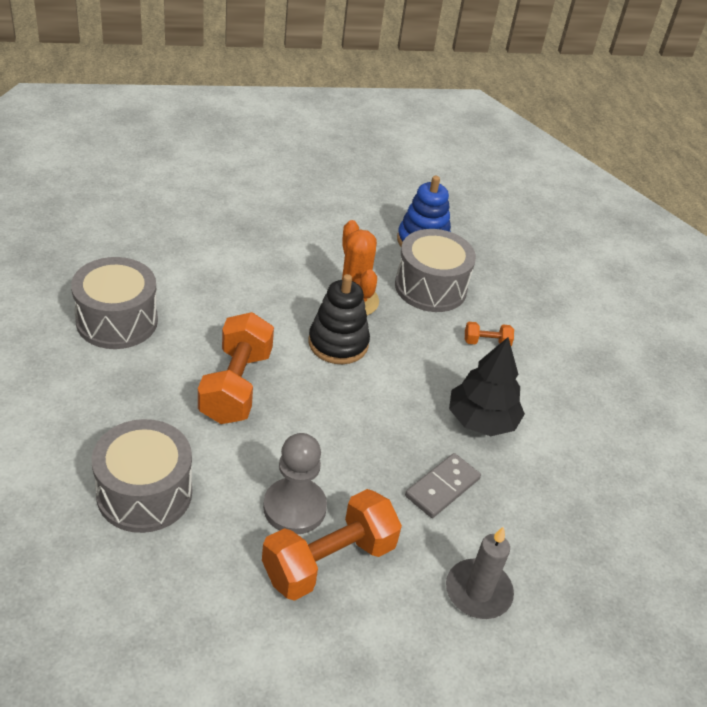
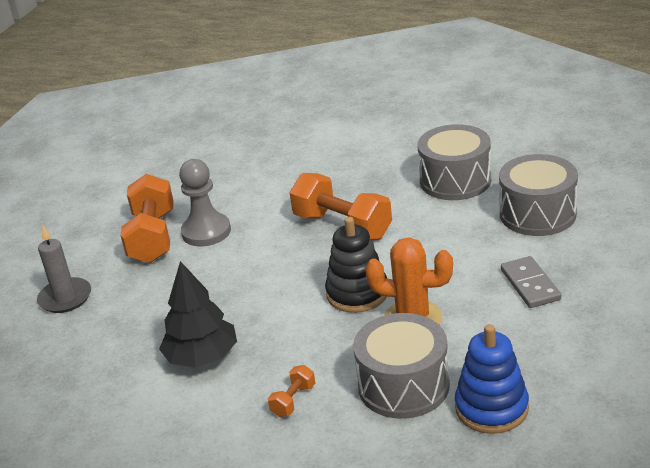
camera: 130 degrees right, 10 degrees down
(144, 493) = (271, 174): grey drum -> grey drum (537, 214)
(442, 487) = (159, 309): grey domino -> grey domino (530, 285)

